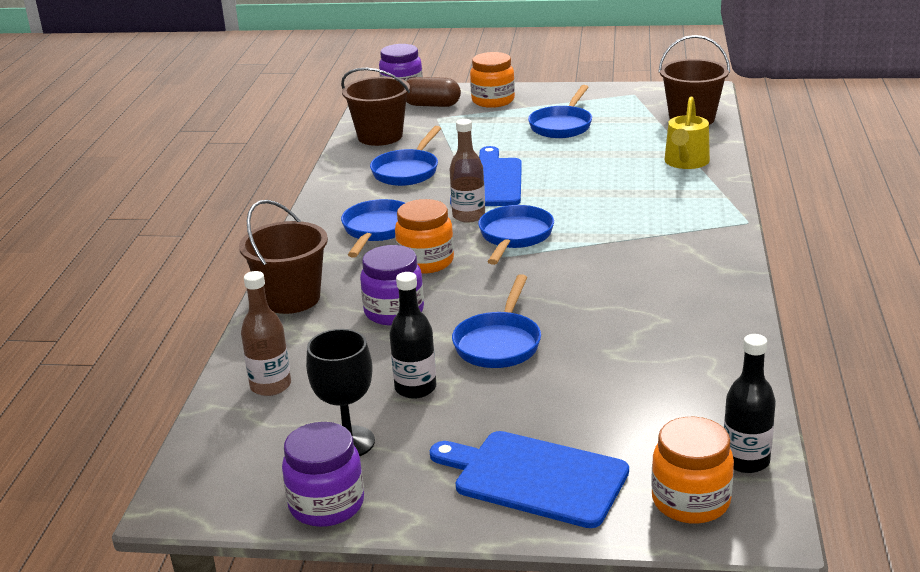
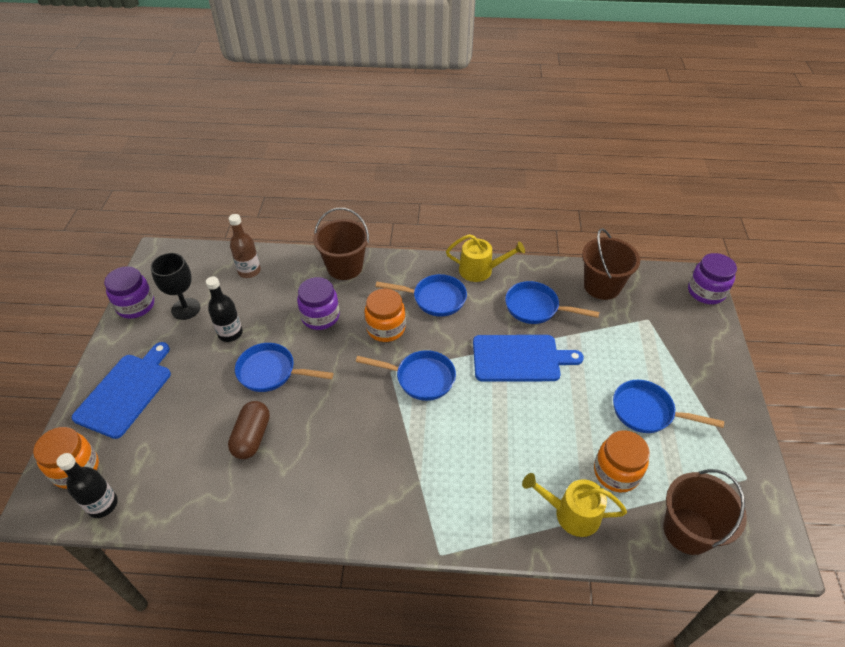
camera: 85 degrees right, 20 degrees up
(330, 202) = (480, 270): none -> yellow watering can
(432, 105) = (677, 314): brown capsule -> brown capsule (252, 437)
(468, 216) = (456, 349): brown bottle -> none
(493, 101) = (698, 357): orange jar -> orange jar (616, 472)

